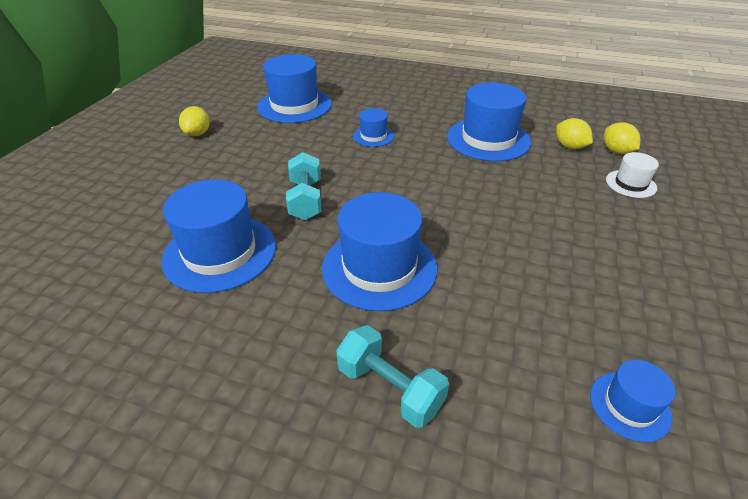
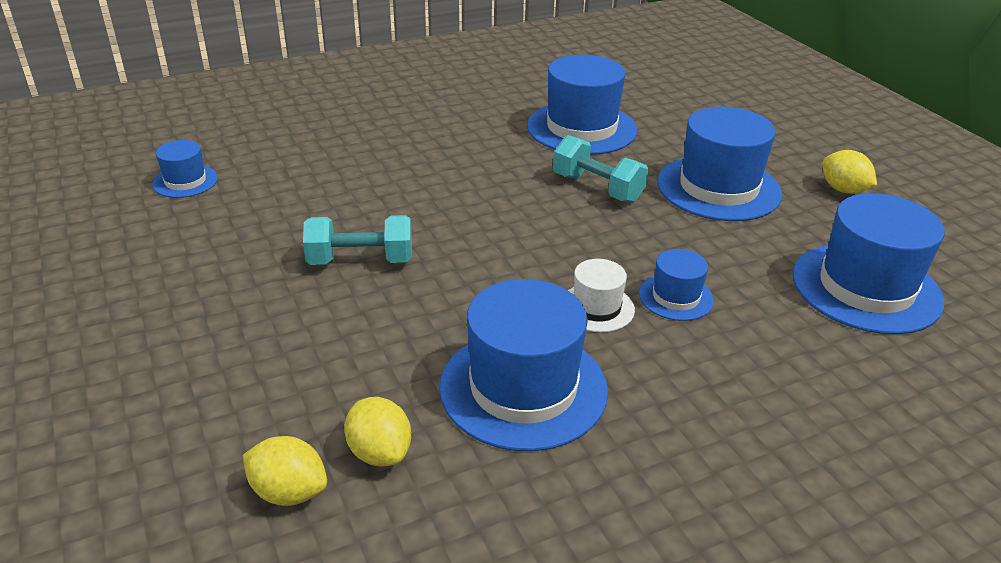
camera: 135 degrees right, 5 degrees down
(379, 267) = (448, 173): blue hat -> blue hat (718, 188)
(390, 388) = (356, 126): turquoise dumbbell -> turquoise dumbbell (360, 260)
(570, 147) = (380, 452): yellow lemon -> yellow lemon turned 45 degrees clockwise
(631, 184) = (239, 415): white hat -> white hat (596, 308)

